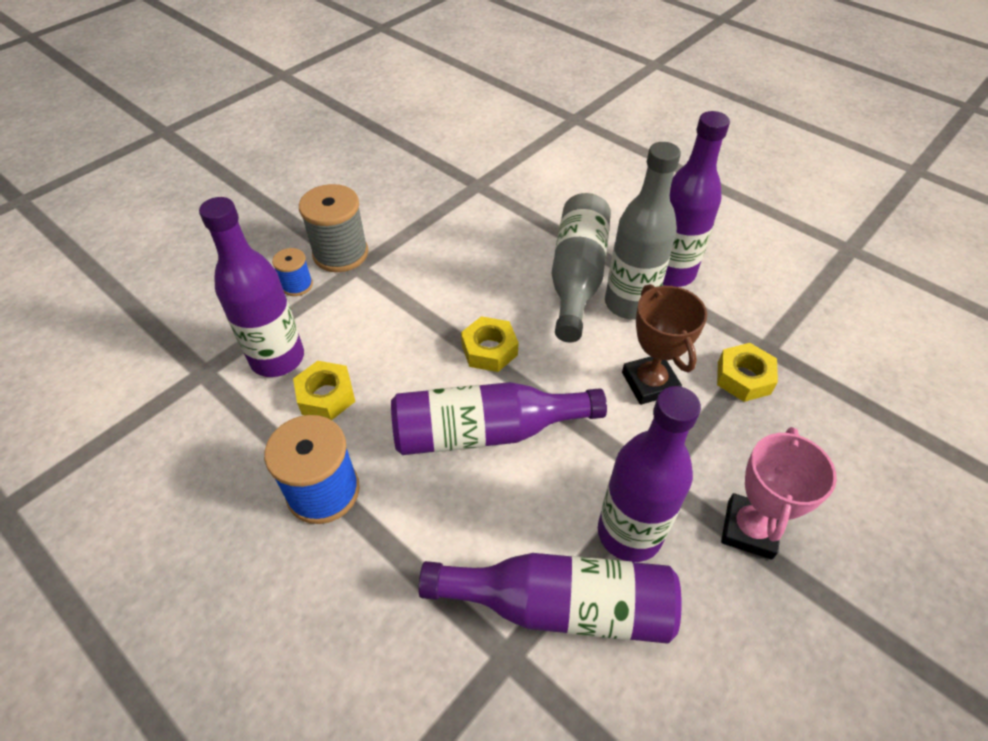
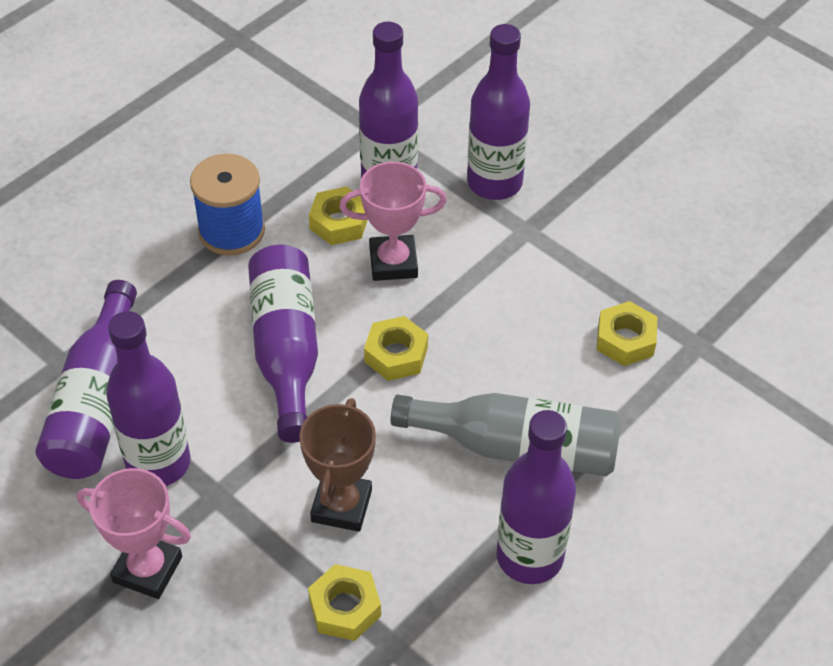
camera: 90 degrees right, 0 degrees up
(297, 285) = (494, 183): blue spool -> purple bottle
(340, 253) = (548, 214): grey spool -> none
(383, 353) = (393, 262): none -> pink trophy
(473, 218) = (625, 340): none -> yellow nut
(629, 303) = (470, 500): grey bottle -> none
(650, 383) = (341, 506): brown trophy -> brown trophy turned 60 degrees counterclockwise

